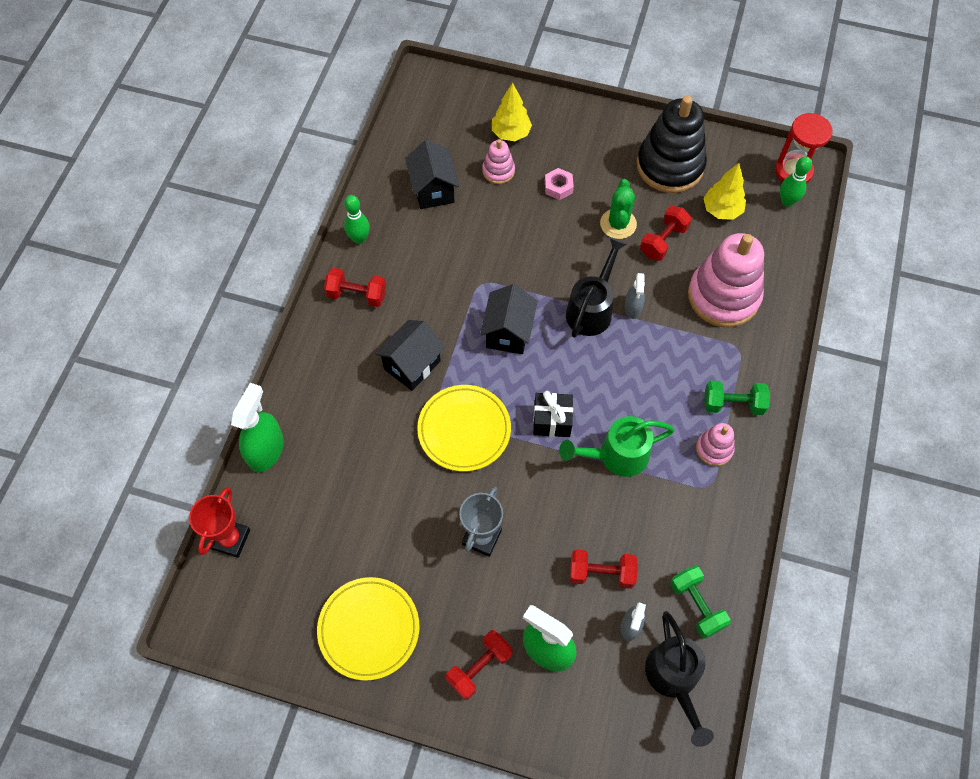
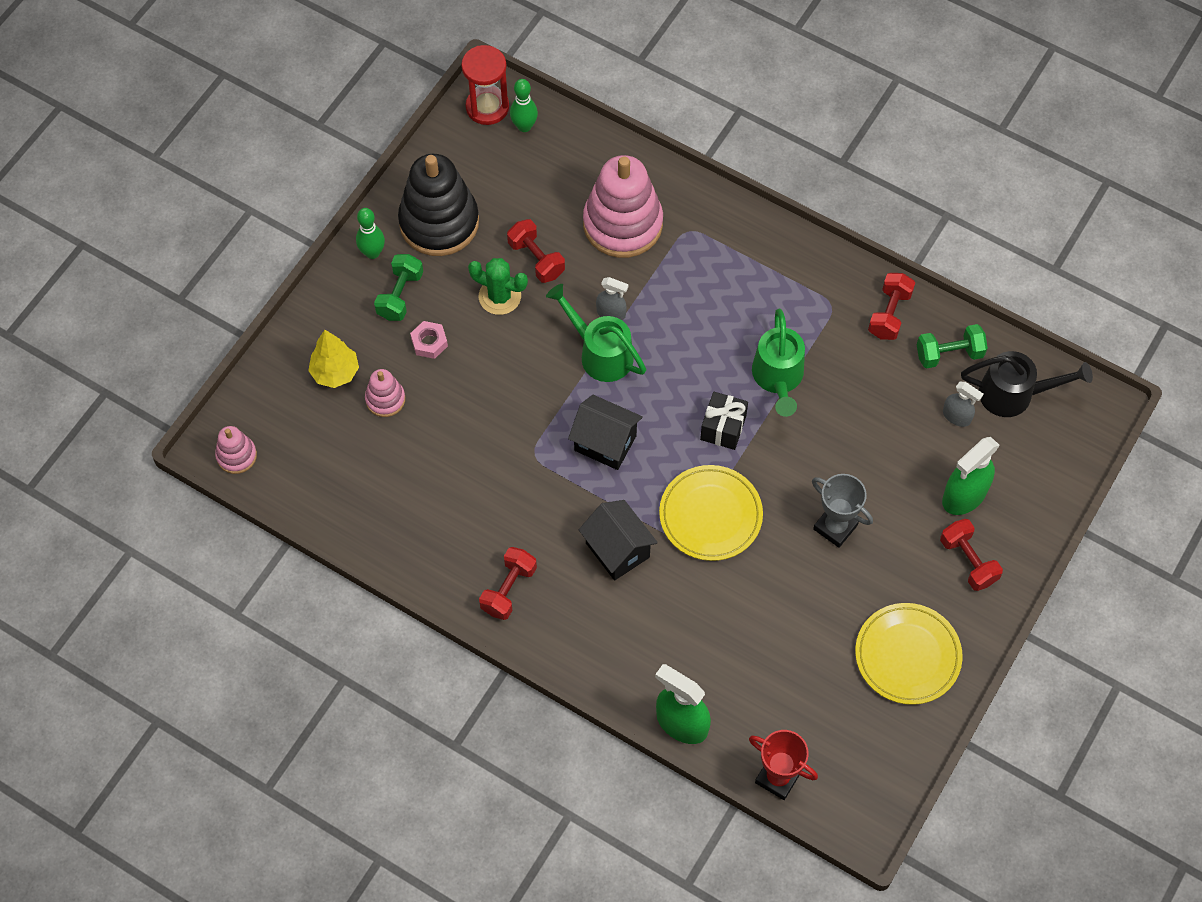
camera: 75 degrees left, 0 degrees up
(359, 239) = (431, 572): green bowling pin -> green bowling pin (372, 253)
(433, 190) = (388, 476): black house -> none
(592, 309) = (600, 353): black watering can -> green watering can
(601, 573) = (898, 427): red dumbbell -> red dumbbell (889, 314)
(714, 449) = (793, 288): pink stacking toy -> pink stacking toy (236, 456)
(722, 210) = (515, 191): yellow tree -> none
(733, 404) = (749, 256): green dumbbell -> green dumbbell (400, 295)

